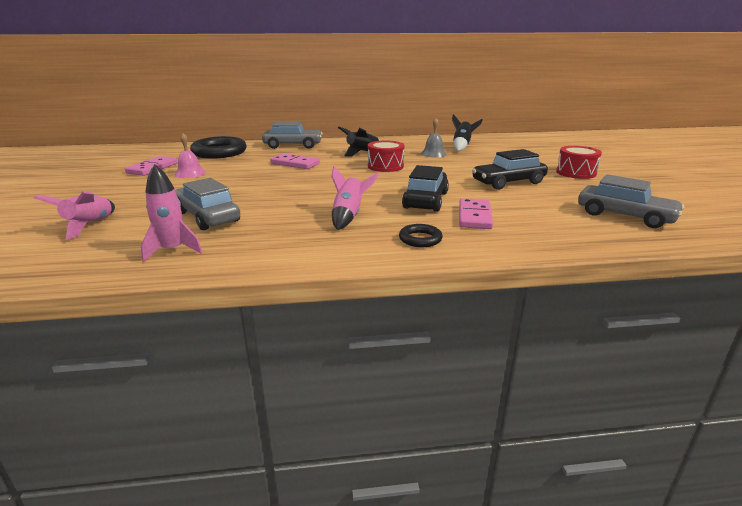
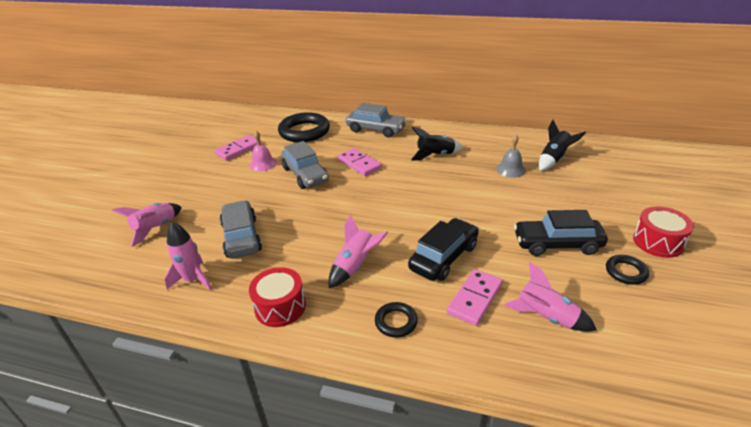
camera: 25 degrees right, 10 degrees up
(385, 166) = (443, 185): red drum -> red drum (280, 307)
(539, 216) = (546, 317): none -> pink rocket
(570, 188) = (626, 272): none -> black ring
(625, 216) = (651, 345): grey car -> grey car (305, 175)

